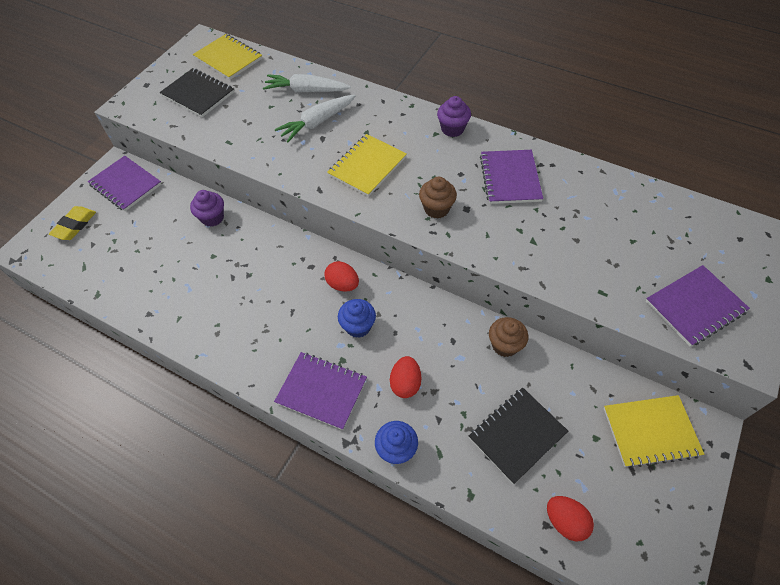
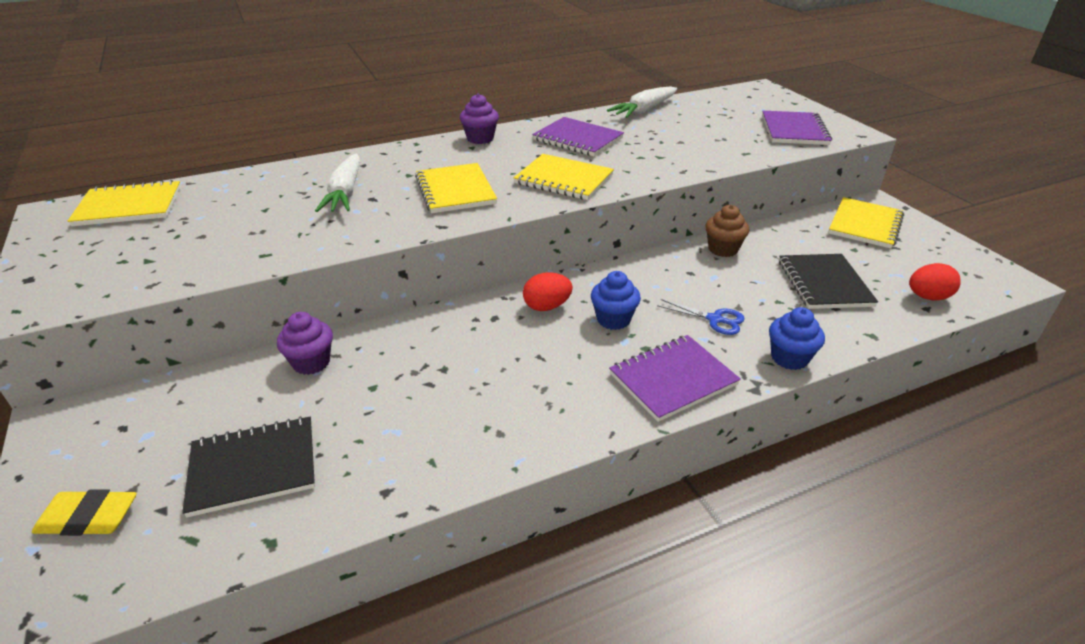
camera: 55 degrees left, 20 degrees down
(75, 225) = (88, 518): yellow eraser -> yellow eraser turned 60 degrees counterclockwise
(126, 185) = (113, 423): purple notebook -> none
(198, 94) = (140, 247): black notebook -> black notebook (253, 467)
(306, 90) = (286, 182): white carrot -> white carrot (644, 110)
(405, 383) = (714, 319): red egg -> blue scissors
(436, 209) = (564, 179): brown cupcake -> yellow notebook

